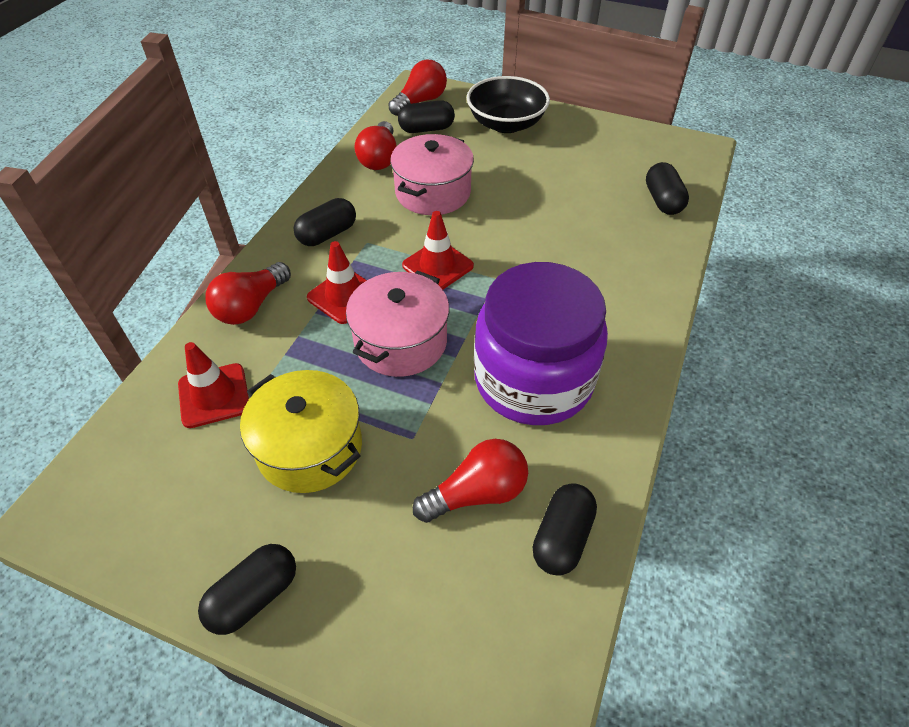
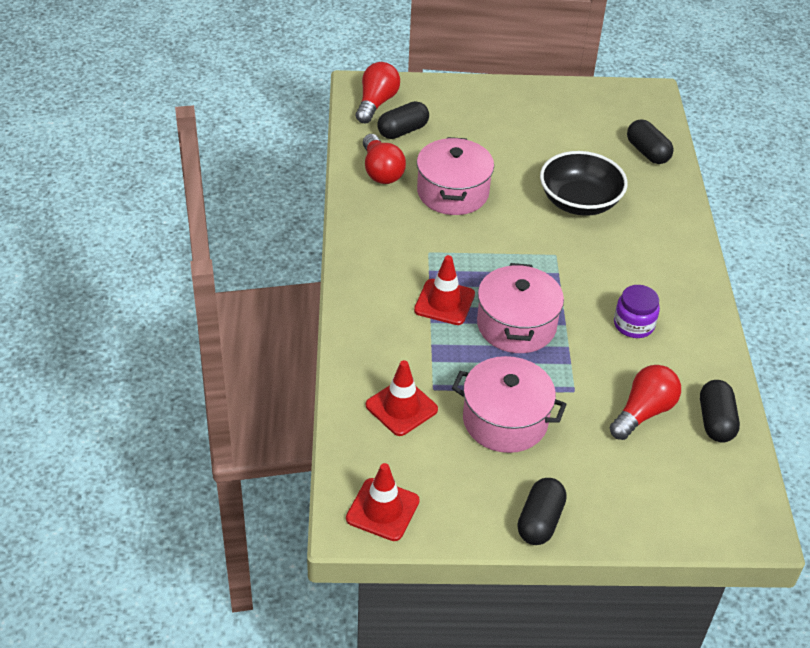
camera: 25 degrees left, 5 degrees down
(251, 306) = (373, 332): red light bulb -> none
(310, 447) = (505, 420): yellow pot -> pink pot
(327, 234) = (389, 254): black capsule -> none
(437, 266) = (502, 256): red traffic cone -> red traffic cone (382, 510)
(506, 124) = (472, 109): black bowl -> black bowl (579, 202)
(533, 380) = (633, 324): purple jar -> purple jar, size x0.42

